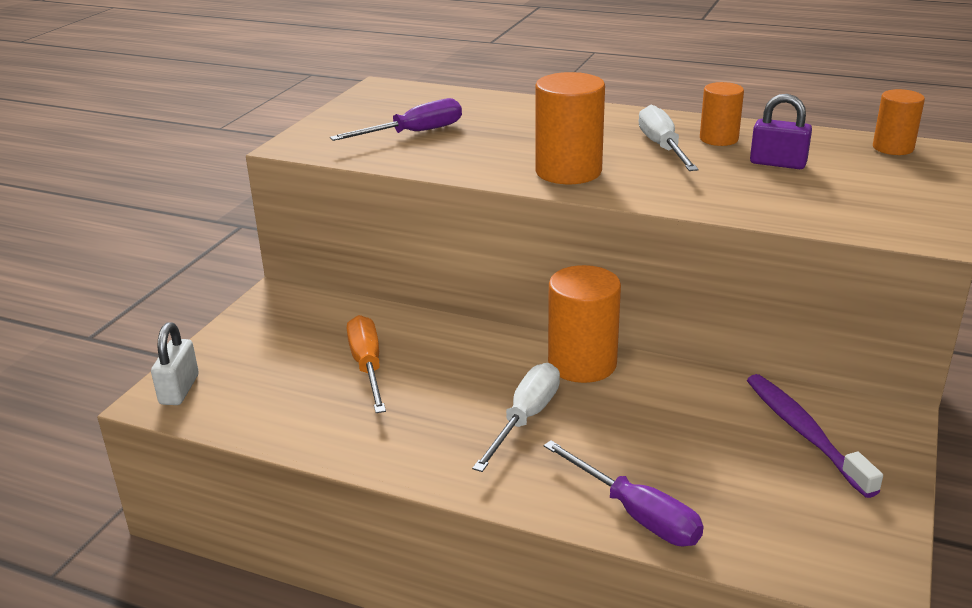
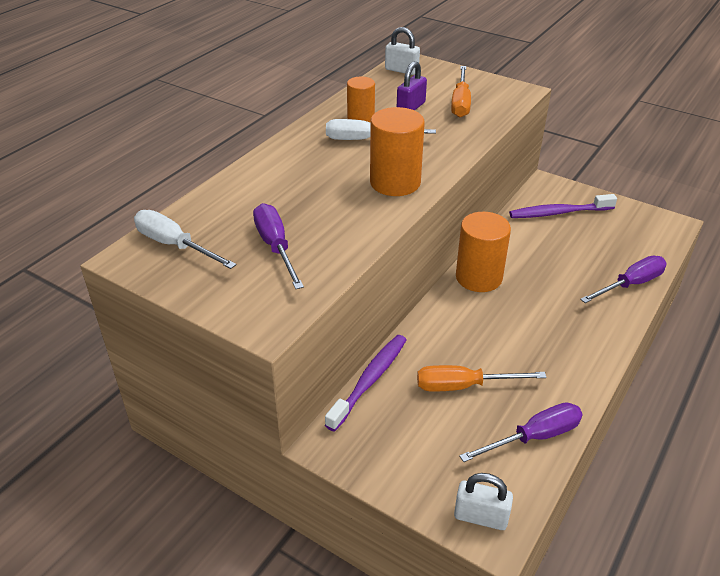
camera: 80 degrees left, 10 degrees up
(289, 421) = (534, 437): none -> purple screwdriver
(366, 307) = (369, 381): none -> purple toothbrush
(525, 418) = (539, 312): white screwdriver -> white screwdriver (174, 245)
(828, 193) = (460, 103): none -> orange screwdriver
(893, 148) = (401, 70): orange cylinder -> white padlock

